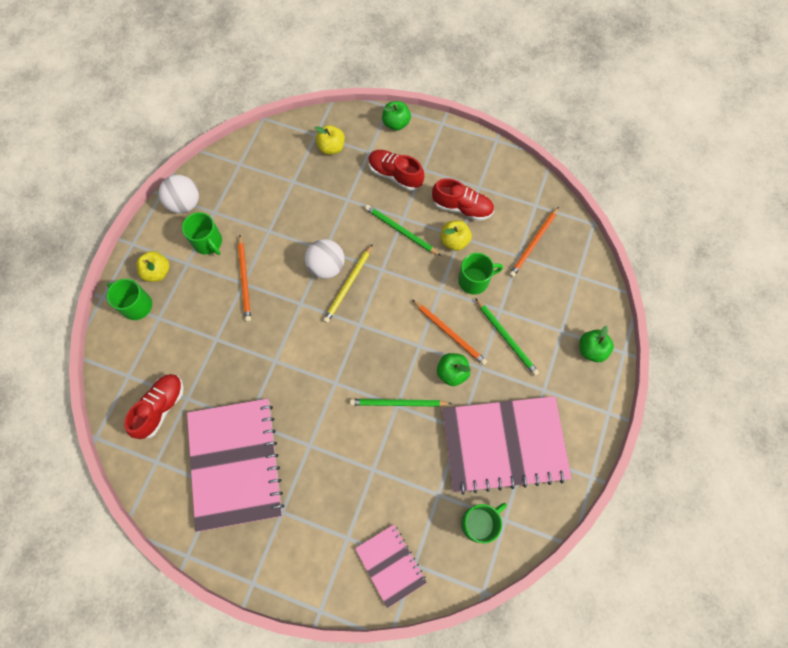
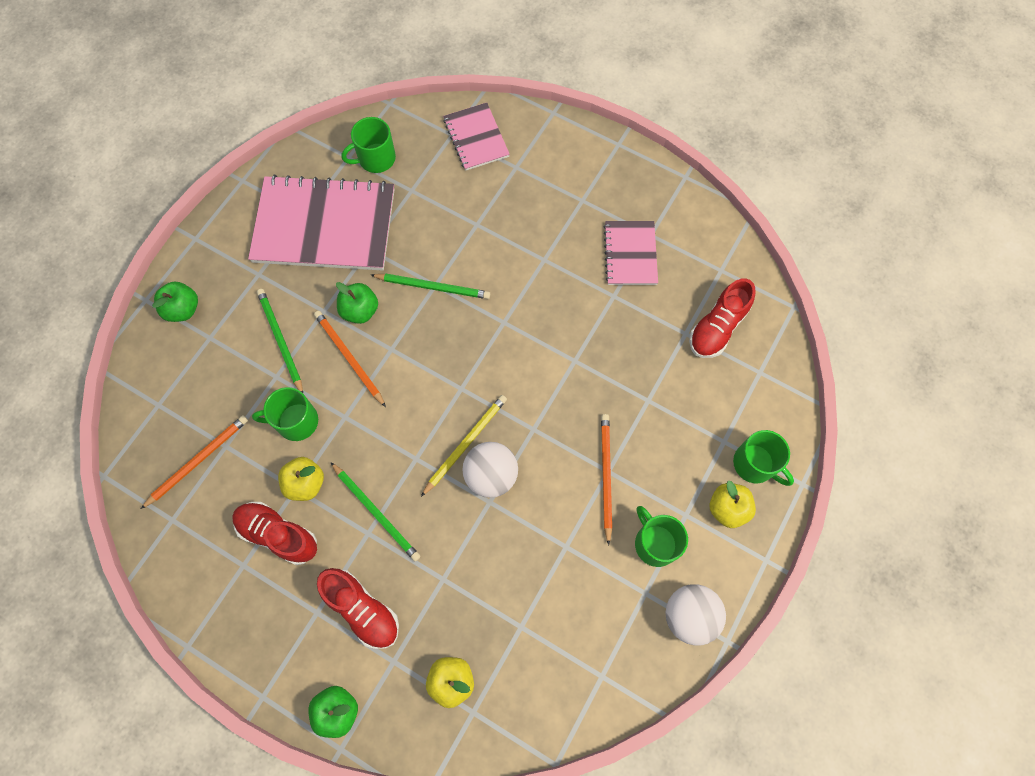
camera: 170 degrees left, 0 degrees up
(235, 463) = (630, 254): pink notebook -> pink notebook, size x0.52

